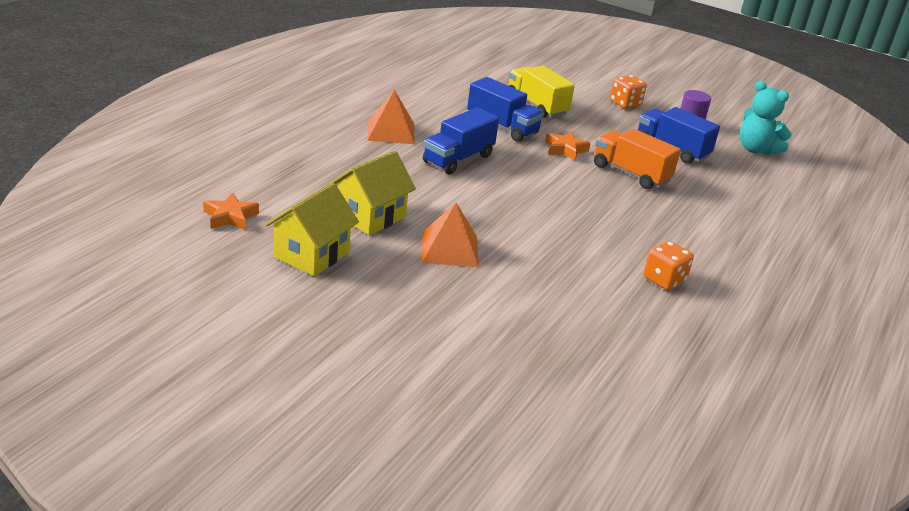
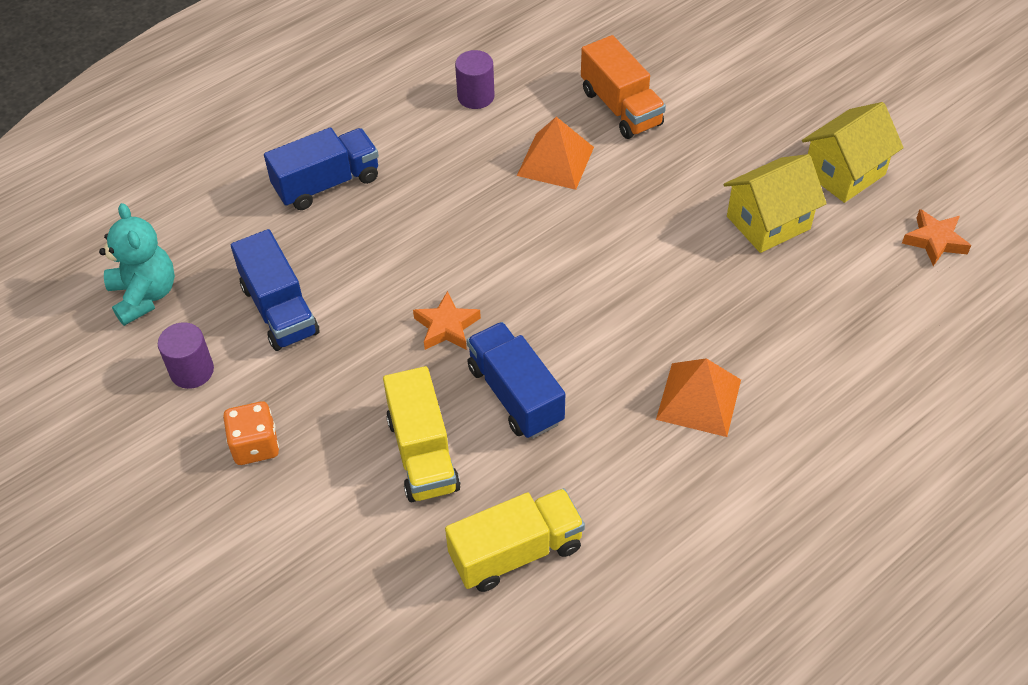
camera: 155 degrees left, 20 degrees up
(450, 249) = (690, 163): orange pyramid -> orange pyramid (555, 161)
(458, 159) = (618, 321): blue truck -> blue truck (327, 183)
(464, 81) = (516, 552): none -> yellow truck
(630, 173) = (386, 263): orange truck -> orange truck (621, 108)
(664, 280) = (476, 96): orange dice -> purple cylinder

